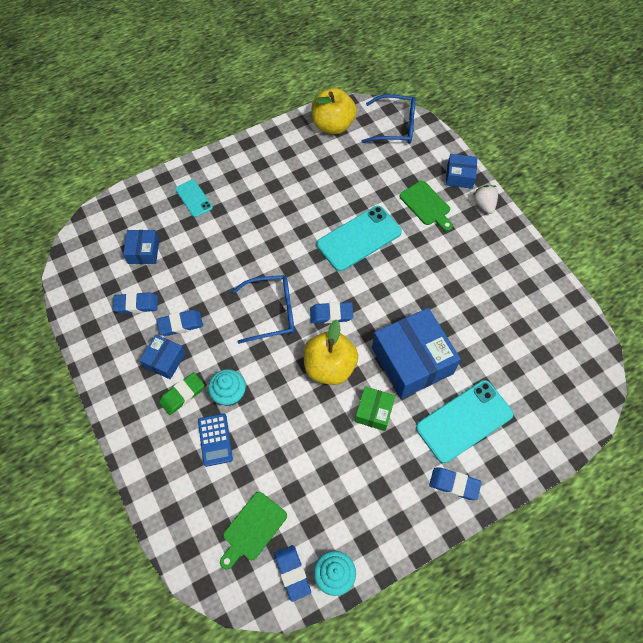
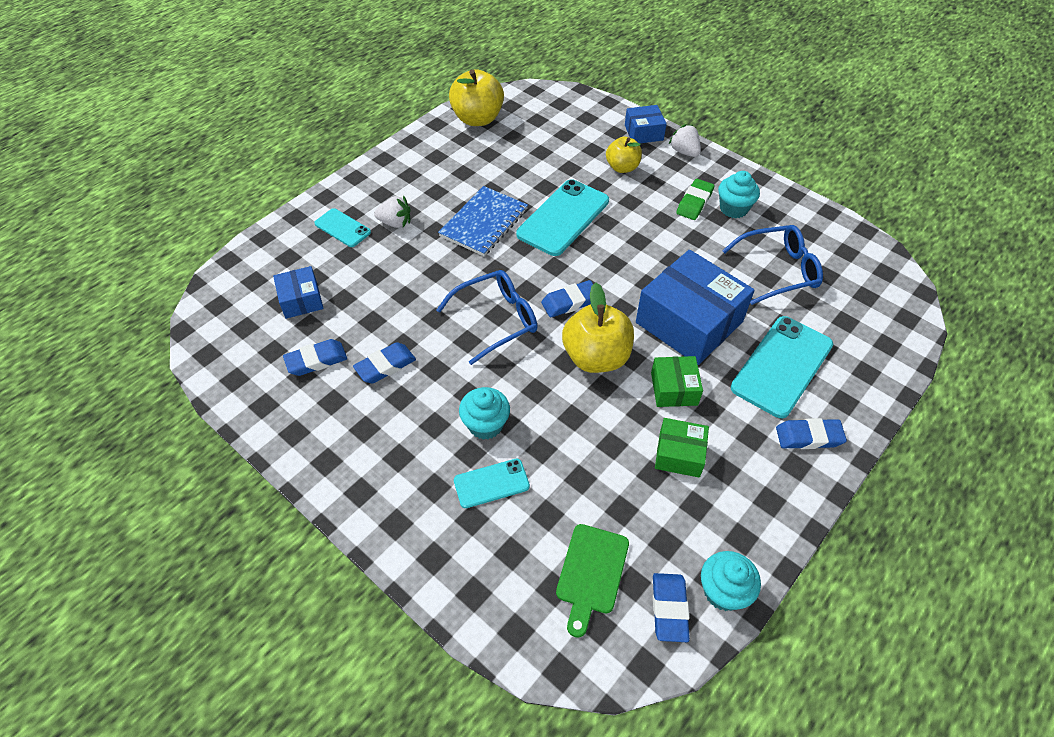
camera: 20 degrees left, 10 degrees down
(164, 360) = (382, 412): blue box -> none
(182, 395) = (424, 445): green eraser -> green eraser (694, 202)
(215, 440) = (491, 483): blue calculator -> turquoise phone
(233, 205) = (395, 223): none -> white strawberry
(292, 573) = (669, 609): blue eraser -> blue eraser turned 45 degrees clockwise
(297, 225) = (484, 223): none -> blue notebook
(353, 464) = (679, 454): none -> green box
(395, 126) = (549, 104): blue glasses -> blue glasses (778, 270)
(426, 205) = (622, 167): green cutting board -> yellow apple
(497, 271) = (733, 209): none -> turquoise cupcake

